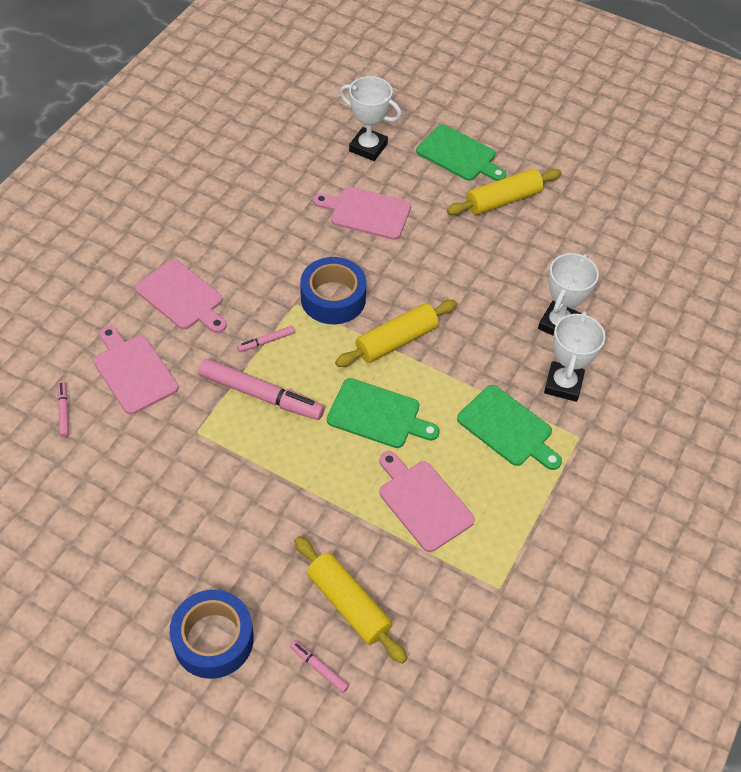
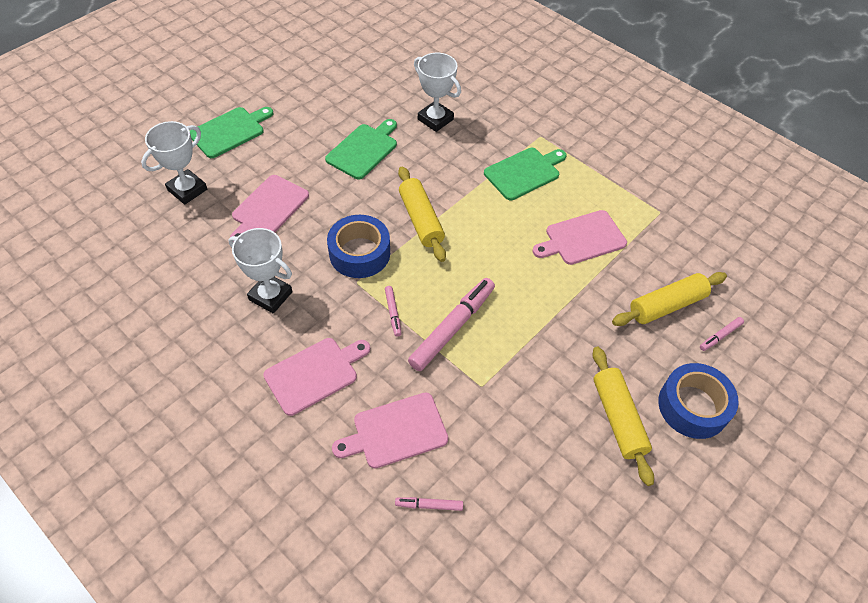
camera: 75 degrees left, 0 degrees up
(377, 415) = (493, 249): green cutting board -> green cutting board (363, 150)
(503, 200) = (295, 117): yellow rolling pin -> yellow rolling pin (618, 418)
(563, 384) = (492, 132): white trophy -> white trophy (270, 296)

